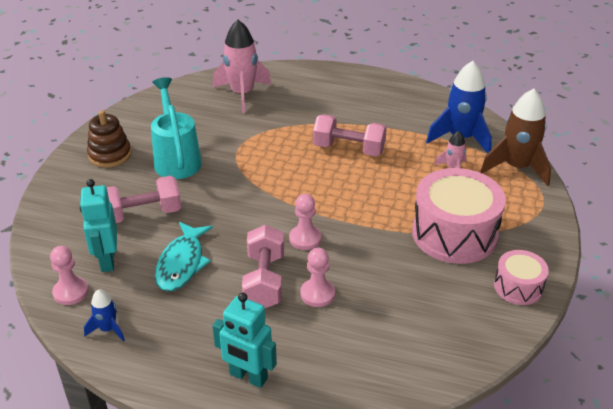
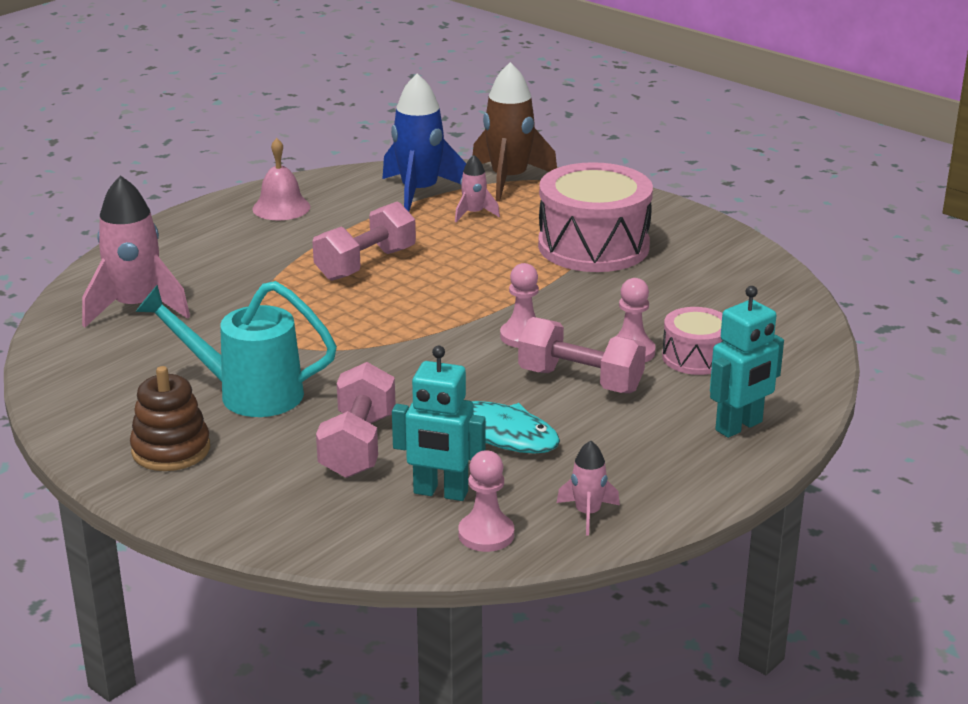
camera: 65 degrees left, 10 degrees down
(108, 329) = (587, 513): blue rocket -> pink rocket
(392, 97) = (281, 207): none -> pink bell
(518, 287) = (706, 238): pink drum -> pink drum (695, 357)

